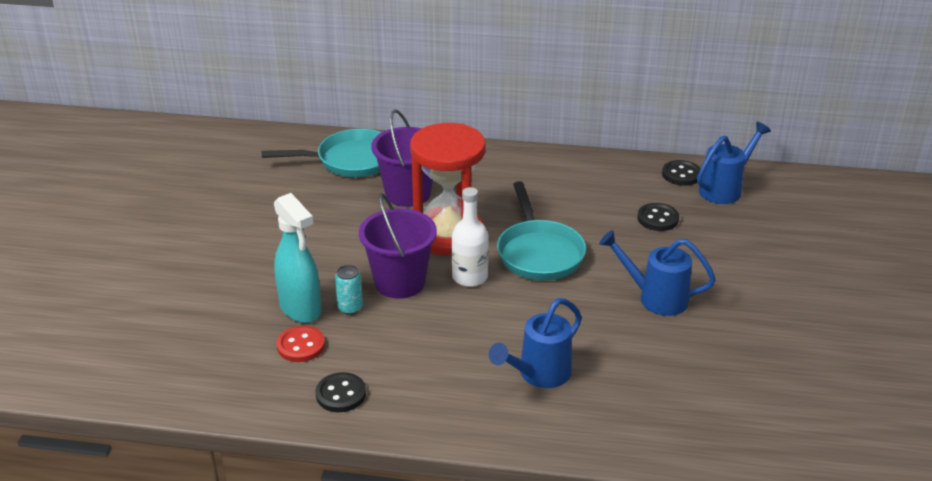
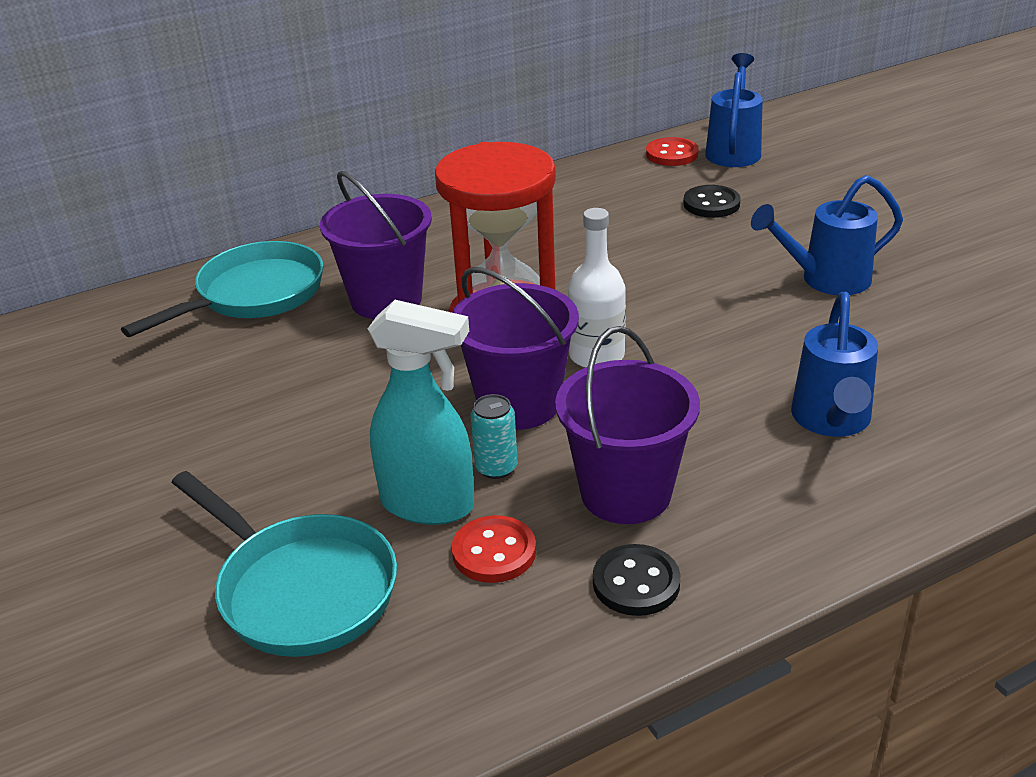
camera: 35 degrees left, 0 degrees up
(390, 352) = (626, 493): none -> purple bucket
(539, 252) = (637, 292): turquoise pan -> turquoise pan (300, 589)
(681, 174) = (672, 154): black button -> red button

